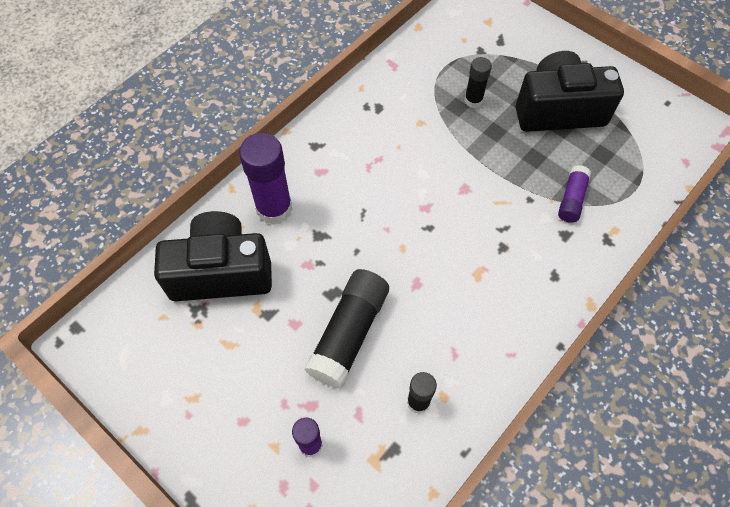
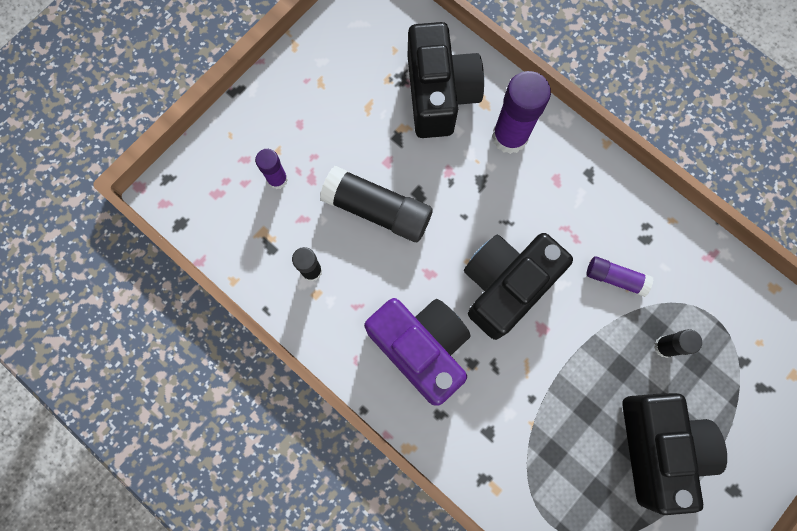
camera: 90 degrees right, 15 degrees up
(426, 216) = (506, 285): none -> black camera
(492, 291) = (421, 348): none -> purple camera
(571, 199) = (533, 446): purple glue stick -> purple glue stick (615, 278)

